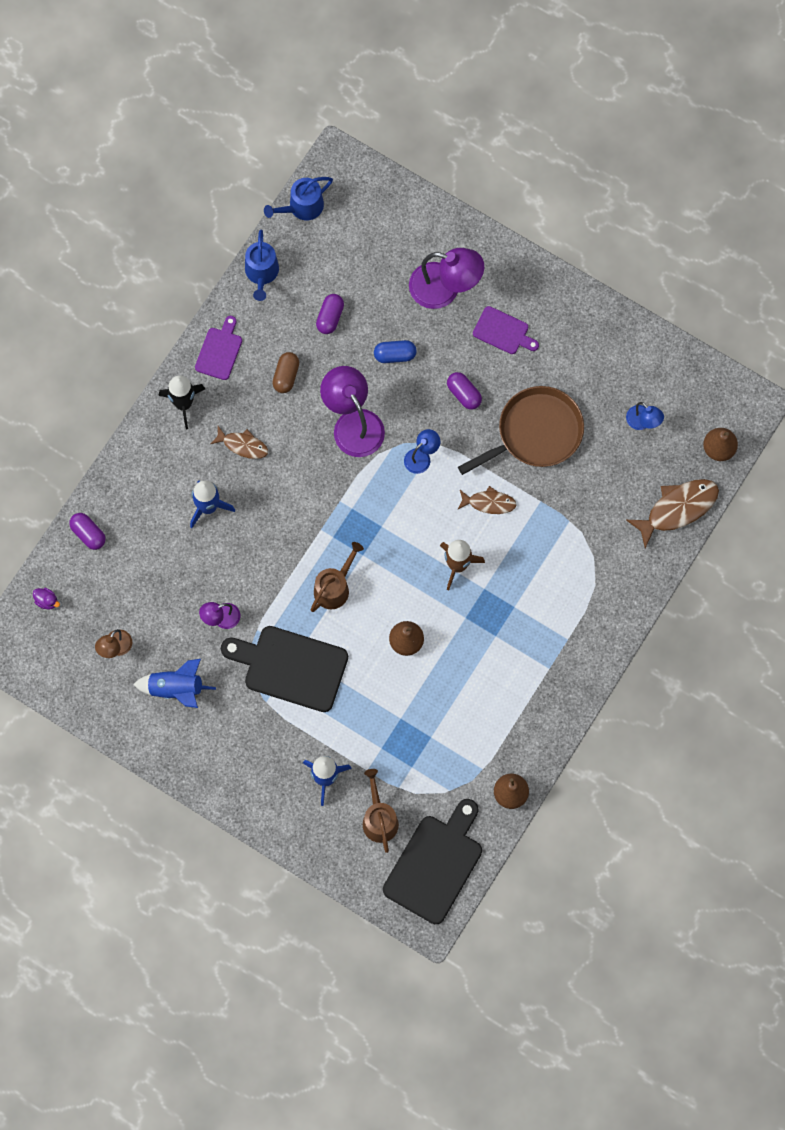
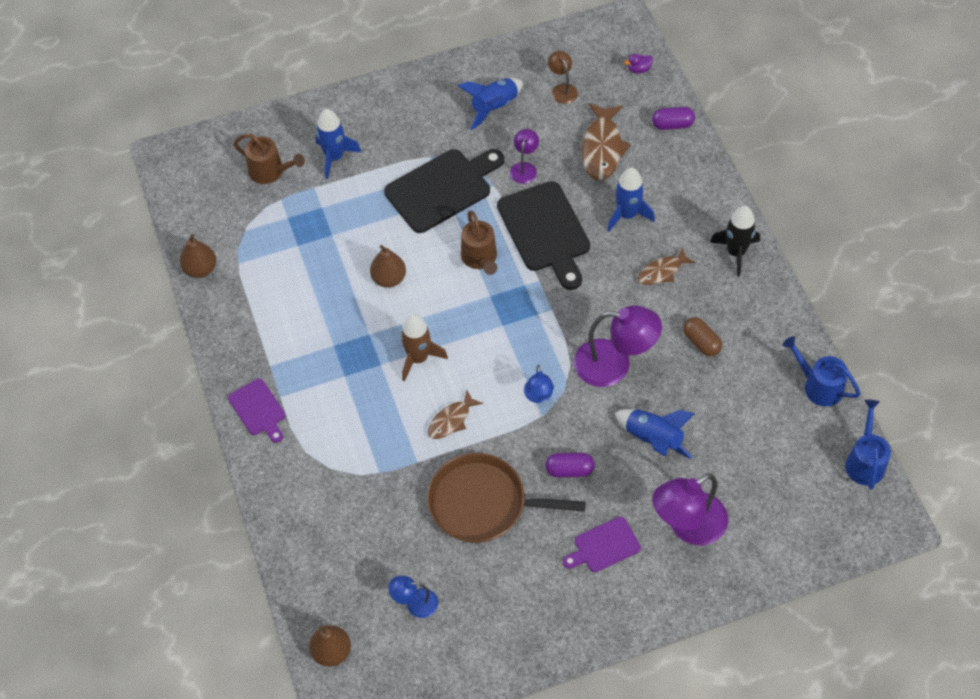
camera: 130 degrees right, 15 degrees down
(219, 351) = (765, 308): purple cutting board -> purple cutting board (258, 409)
(330, 317) = (732, 412): purple capsule -> none
(395, 355) = (653, 439): blue capsule -> blue rocket
(435, 864) = (200, 185): black cutting board -> black cutting board (545, 231)
(535, 433) = (483, 503): brown pan -> brown pan turned 90 degrees clockwise
(677, 509) = (309, 570): brown fish -> brown fish (602, 148)

